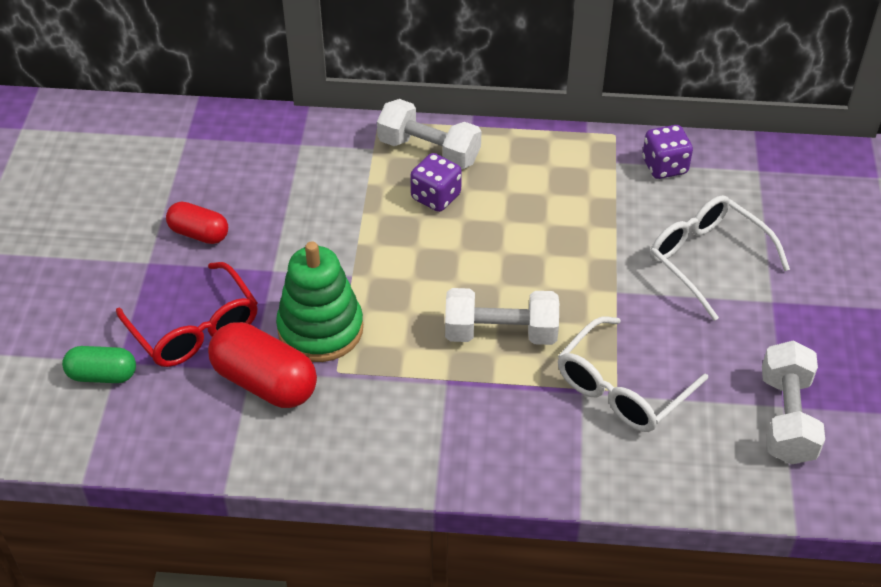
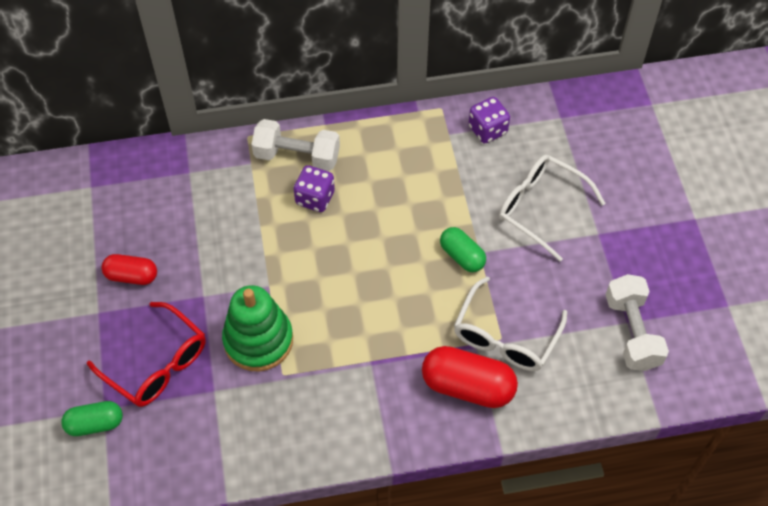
camera: 15 degrees left, 10 degrees up
(265, 382) = (228, 398): red capsule -> red capsule (467, 386)
(500, 333) = (400, 310): white dumbbell -> none
(593, 291) = (462, 256): none -> green capsule

